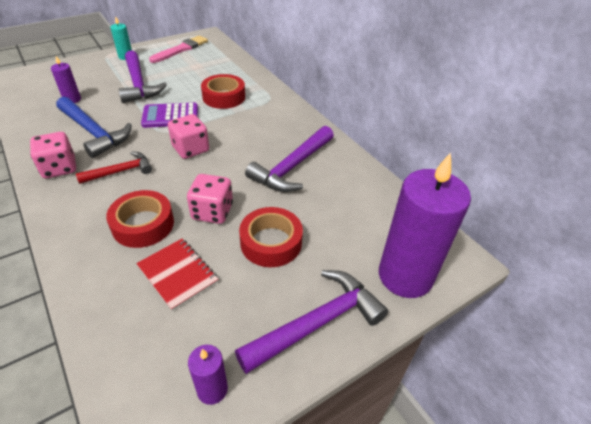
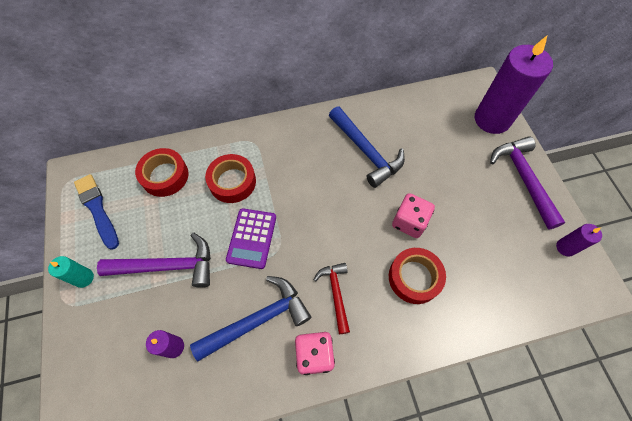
camera: 70 degrees left, 20 degrees up
(178, 274) = (472, 256): red notebook -> none
(181, 49) = (97, 209): pink brush -> blue brush
(191, 149) = (317, 226): pink dice -> none
(271, 242) = (450, 188): red tape -> red tape (165, 176)
(292, 167) = (366, 151): purple hammer -> blue hammer

